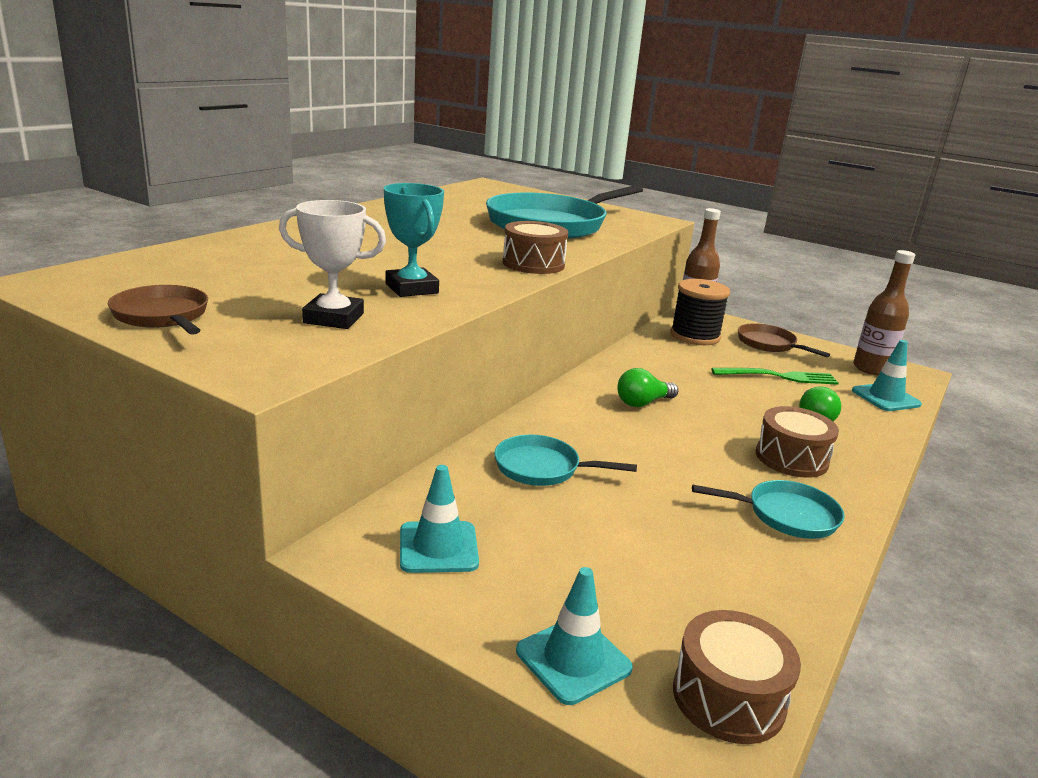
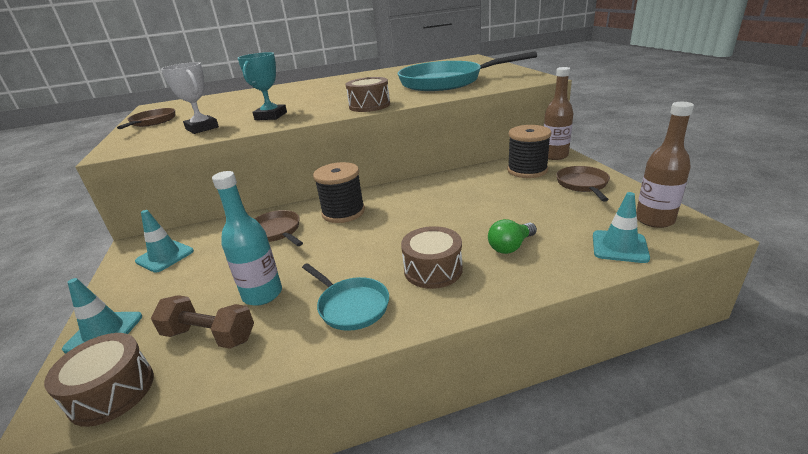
camera: 45 degrees right, 5 degrees up
(542, 468) = (276, 232): turquoise pan -> brown pan
(583, 423) = (343, 212): none -> black spool
(642, 403) = (402, 208): green light bulb -> none
(678, 539) = (262, 294): none -> turquoise bottle
(711, 600) = (209, 335): none -> brown dumbbell
(780, 377) = (543, 210): green fork -> none

